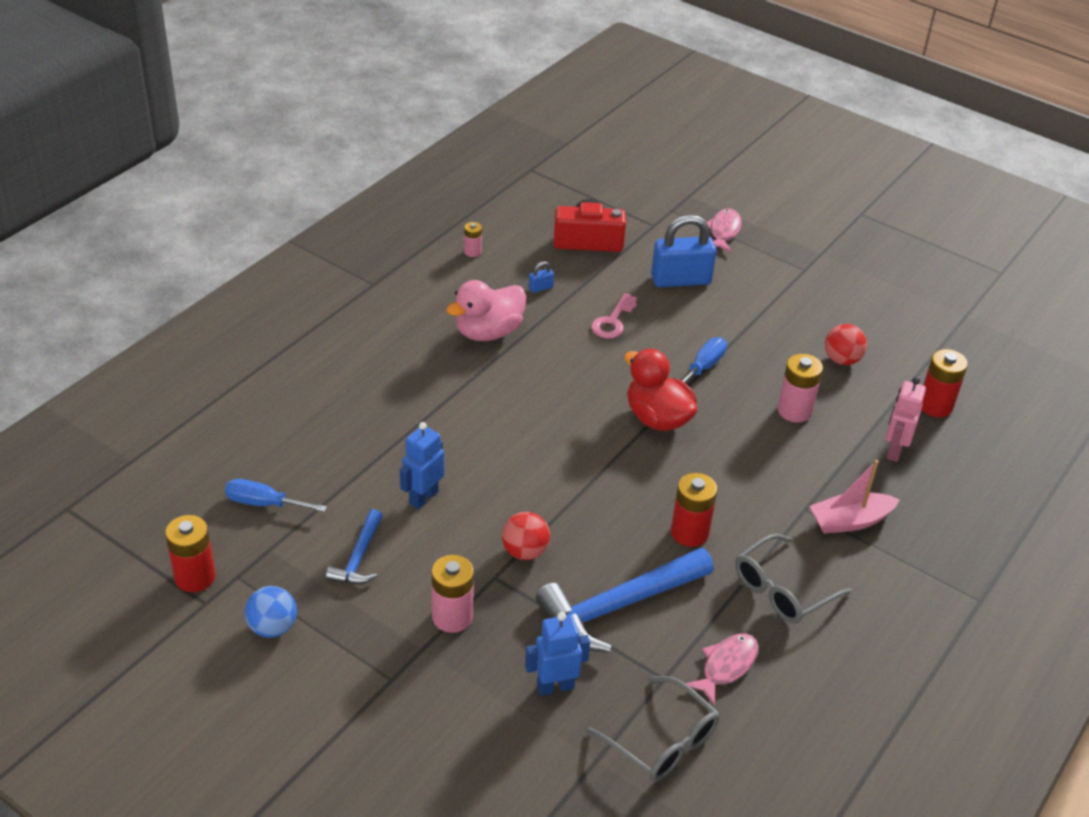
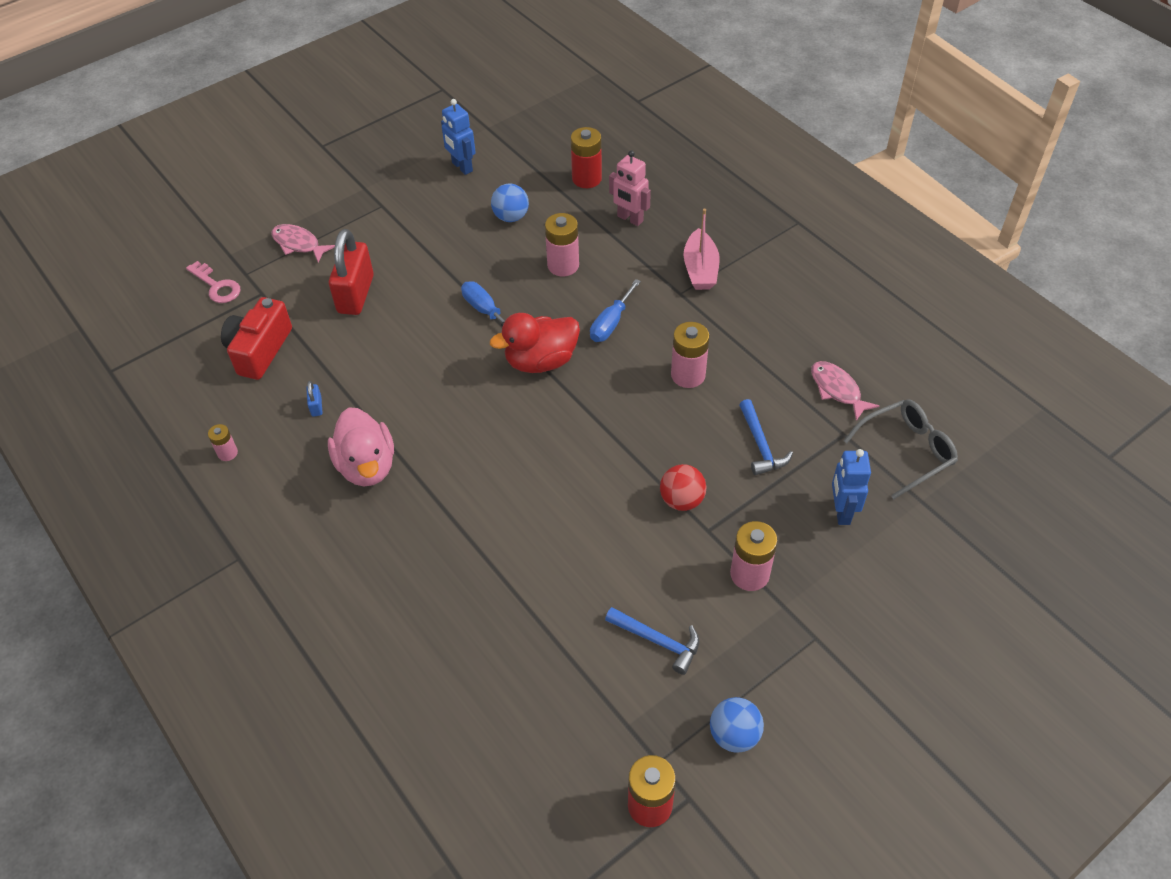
camera: 70 degrees left, 10 degrees up
(264, 503) = (558, 721): blue screwdriver -> blue screwdriver (611, 323)
(423, 497) = (590, 569): blue robot -> blue robot (462, 167)
(613, 321) = (393, 360): pink key -> pink key (217, 286)
(619, 606) = (760, 445): blue hammer -> blue hammer, size x0.54
(680, 280) = (355, 294): blue padlock -> red padlock
(689, 533) = (688, 375): red battery -> pink battery
(782, 590) = (764, 332): grey glasses -> none
(842, 360) = (511, 217): red ball -> blue ball

